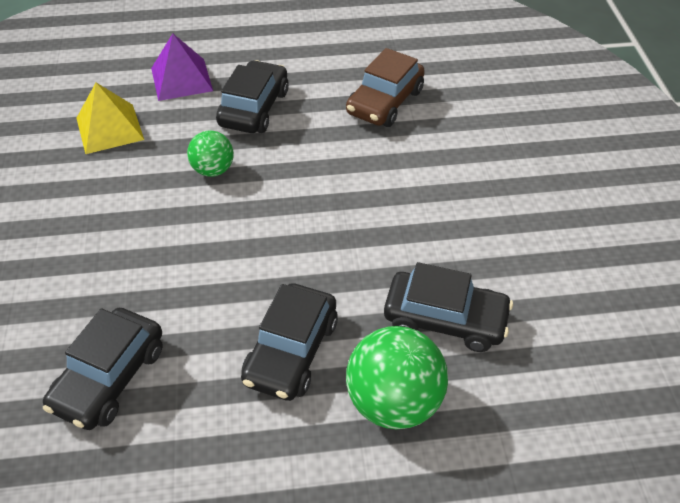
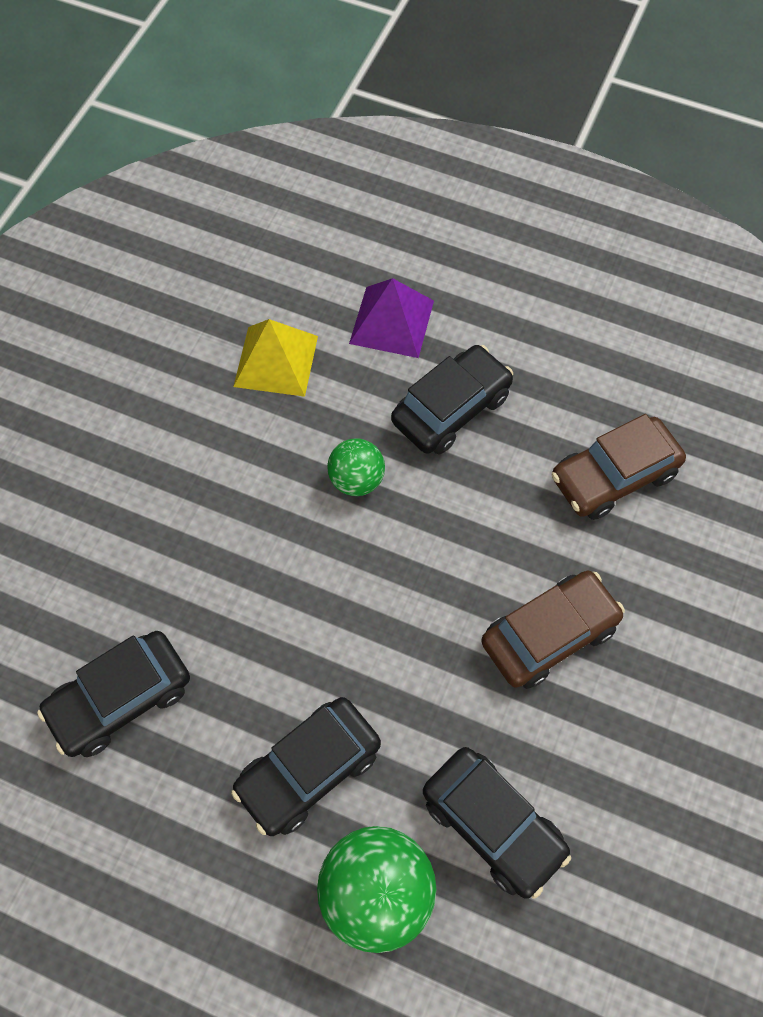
camera: 30 degrees right, 15 degrees up
(404, 198) = (549, 635): none -> brown car

